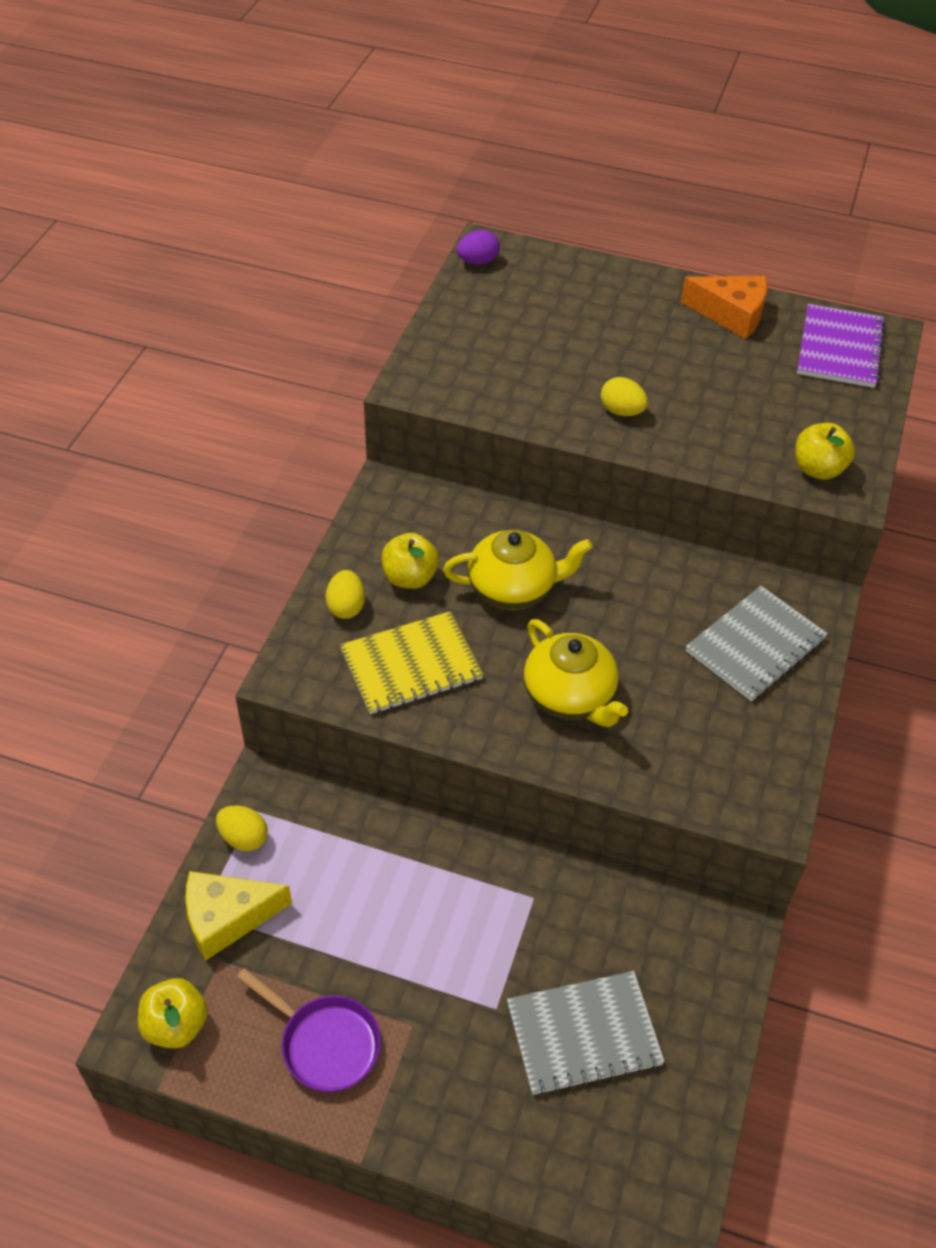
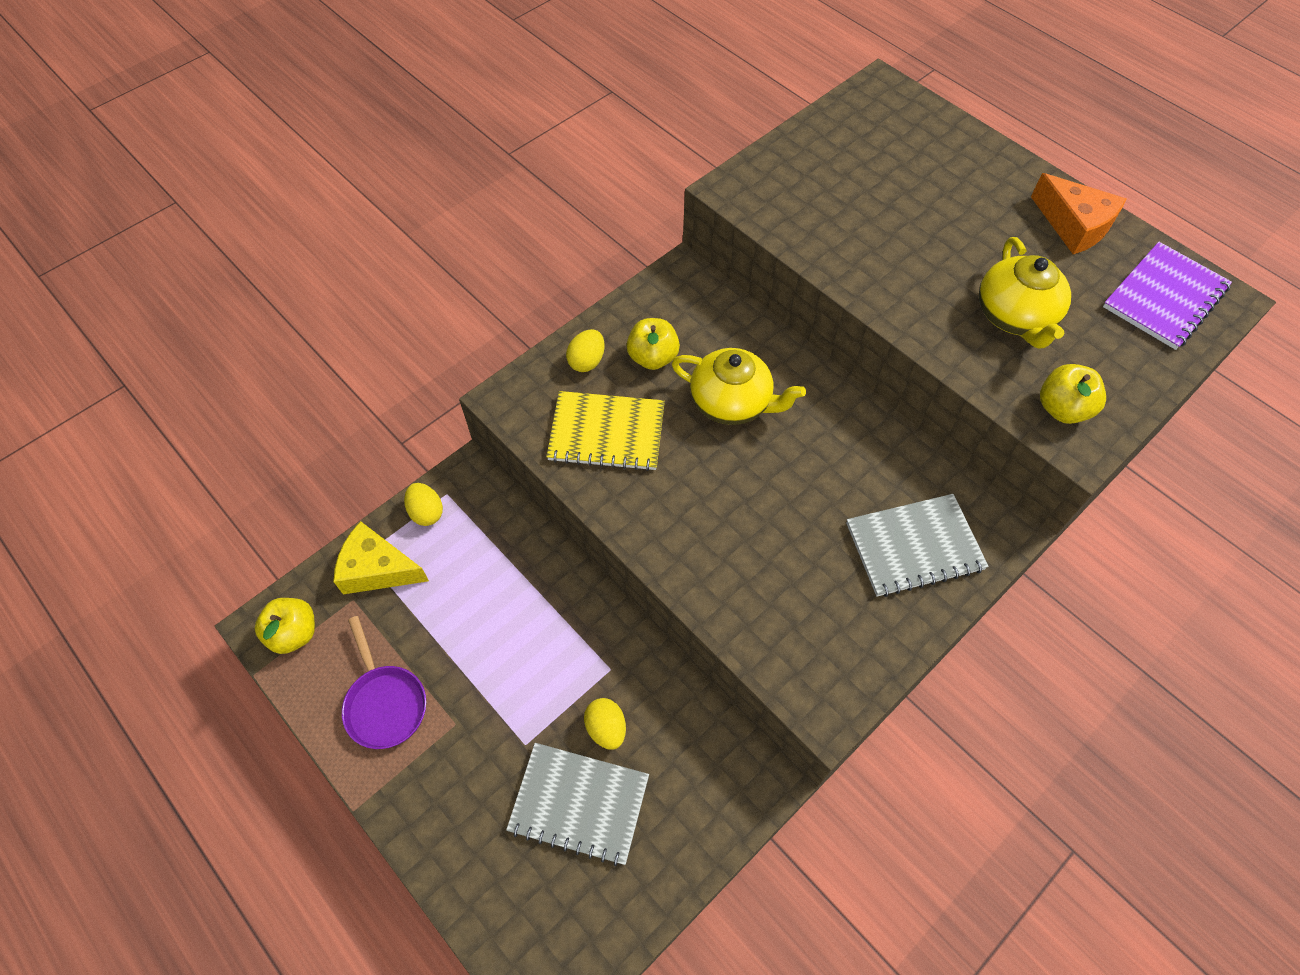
camera: 30 degrees right, 10 degrees up
(478, 262) = (864, 97): purple egg -> none
(570, 696) = (719, 518): yellow teapot -> yellow teapot (1014, 317)
(621, 411) = (905, 280): yellow egg -> yellow egg (606, 728)

